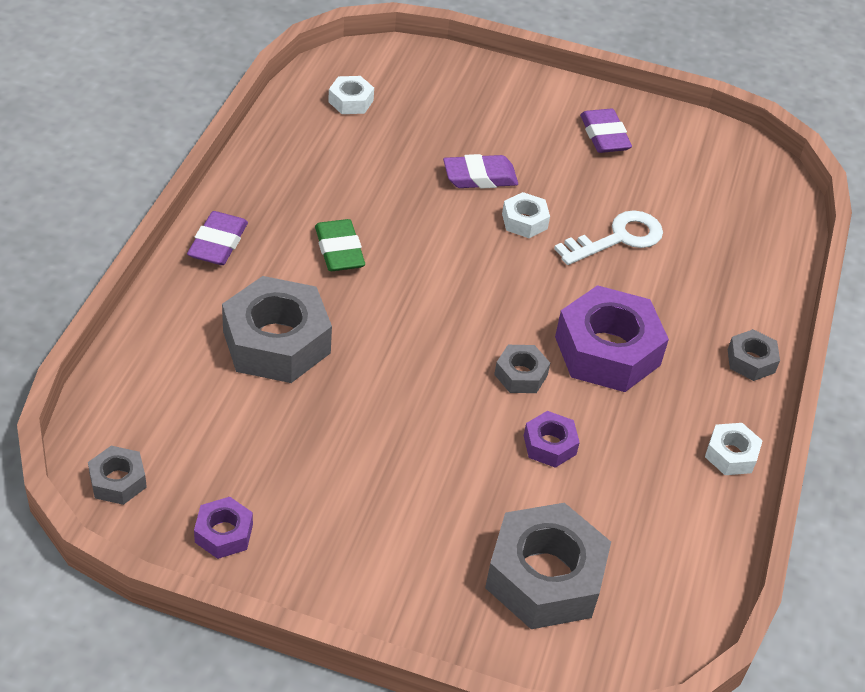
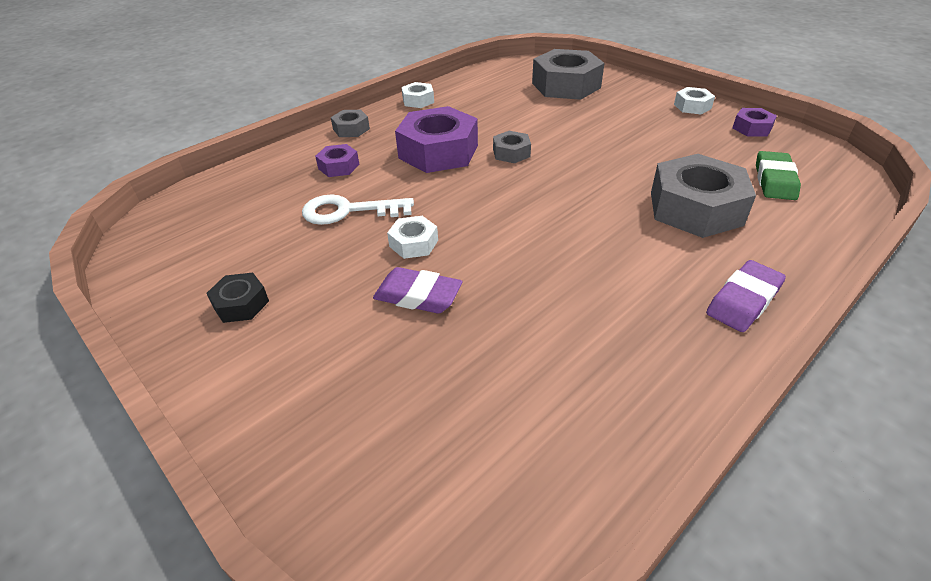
camera: 145 degrees left, 5 degrees down
(118, 481) = (830, 161): grey nut -> none
(339, 250) = (611, 262): green eraser -> green eraser (774, 180)
(350, 101) = (505, 457): white nut -> white nut (692, 106)
(549, 445) = (521, 122): purple nut -> purple nut (338, 166)
(604, 136) = (241, 304): purple eraser -> black nut

